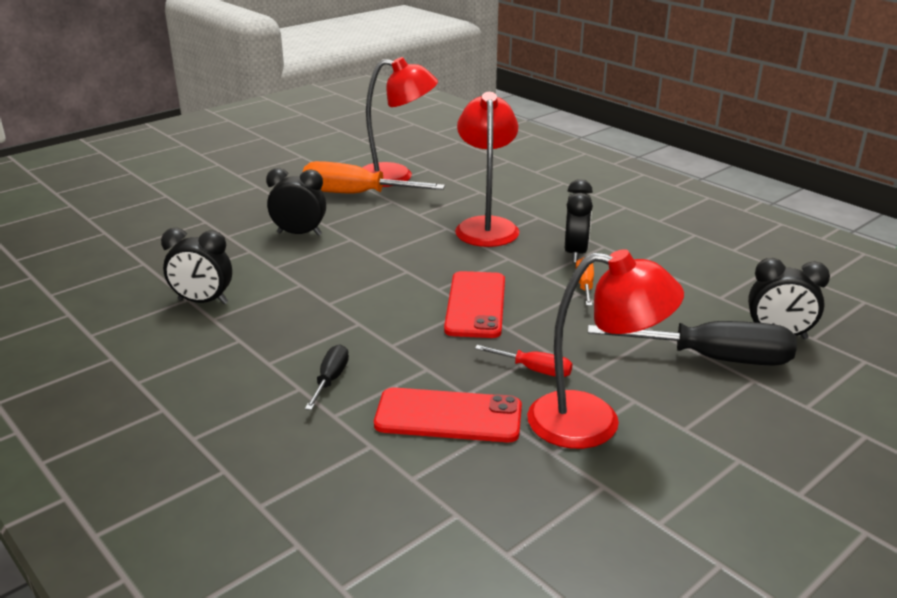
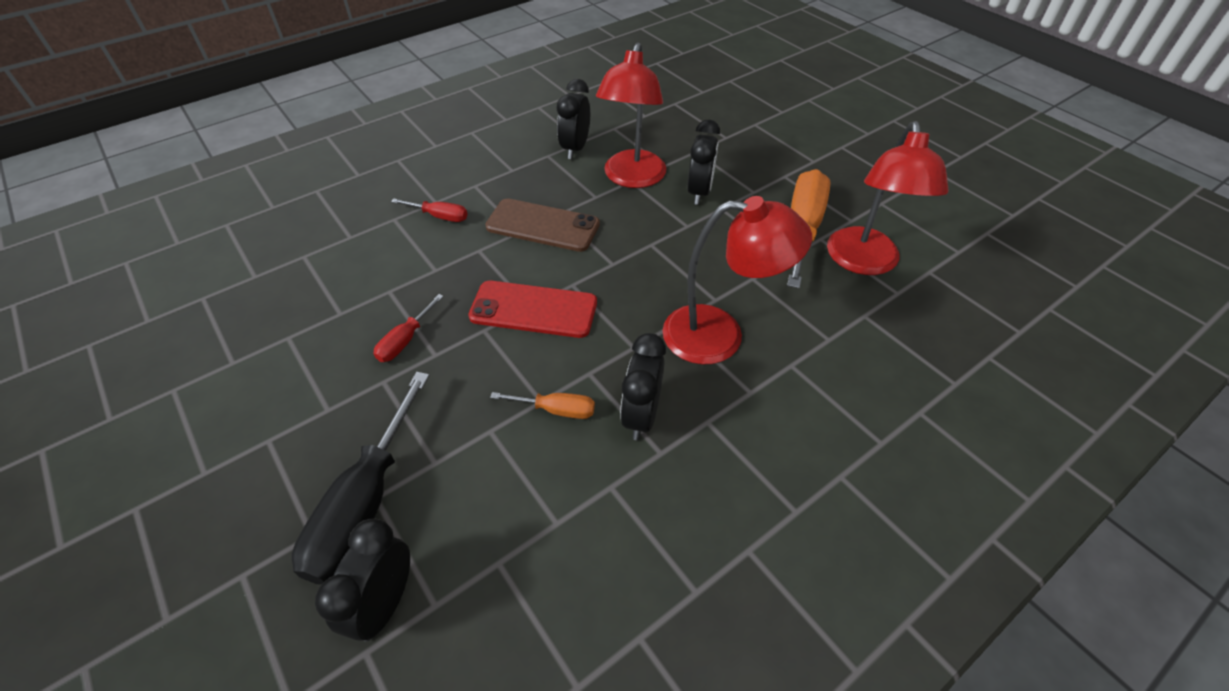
camera: 95 degrees right, 20 degrees up
(330, 379) = (440, 216): black screwdriver -> red screwdriver
(350, 310) = (543, 226): none -> brown phone
(448, 416) = (363, 279): red phone -> none
(575, 253) = (641, 415): black clock -> black clock turned 90 degrees clockwise
(593, 422) = (310, 371): red lamp -> red lamp (632, 178)

